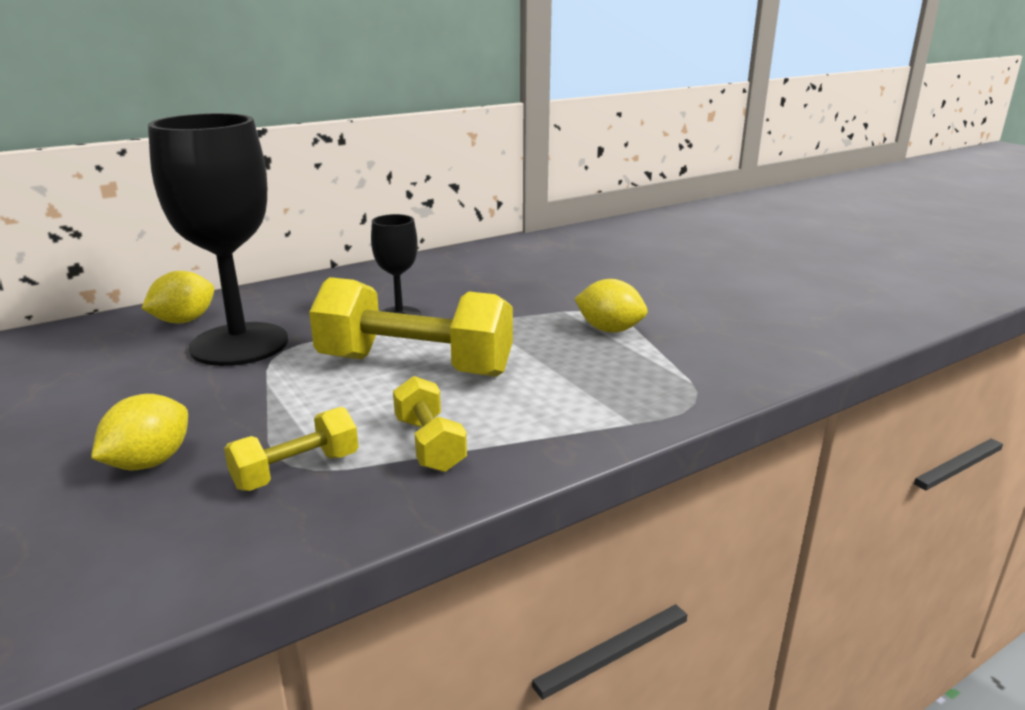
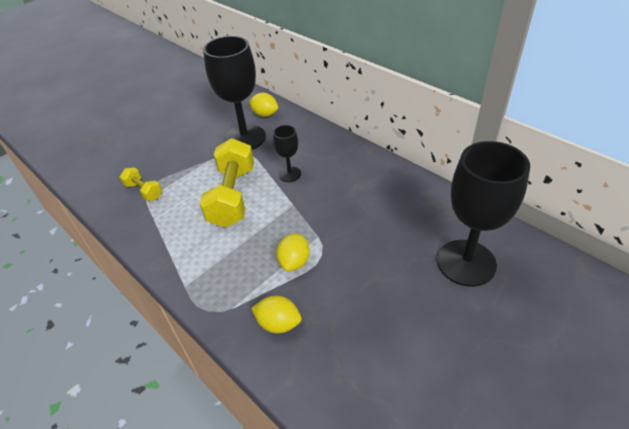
camera: 80 degrees right, 20 degrees up
(149, 462) = (150, 156): yellow lemon -> yellow lemon (278, 323)
(429, 444) = (162, 220): yellow dumbbell -> none
(647, 247) = (466, 262): none -> black goblet

